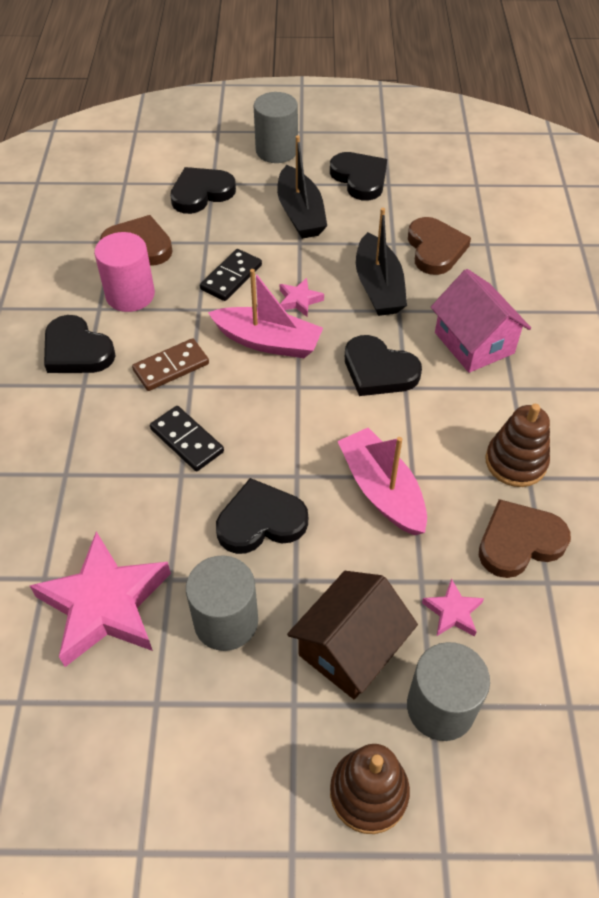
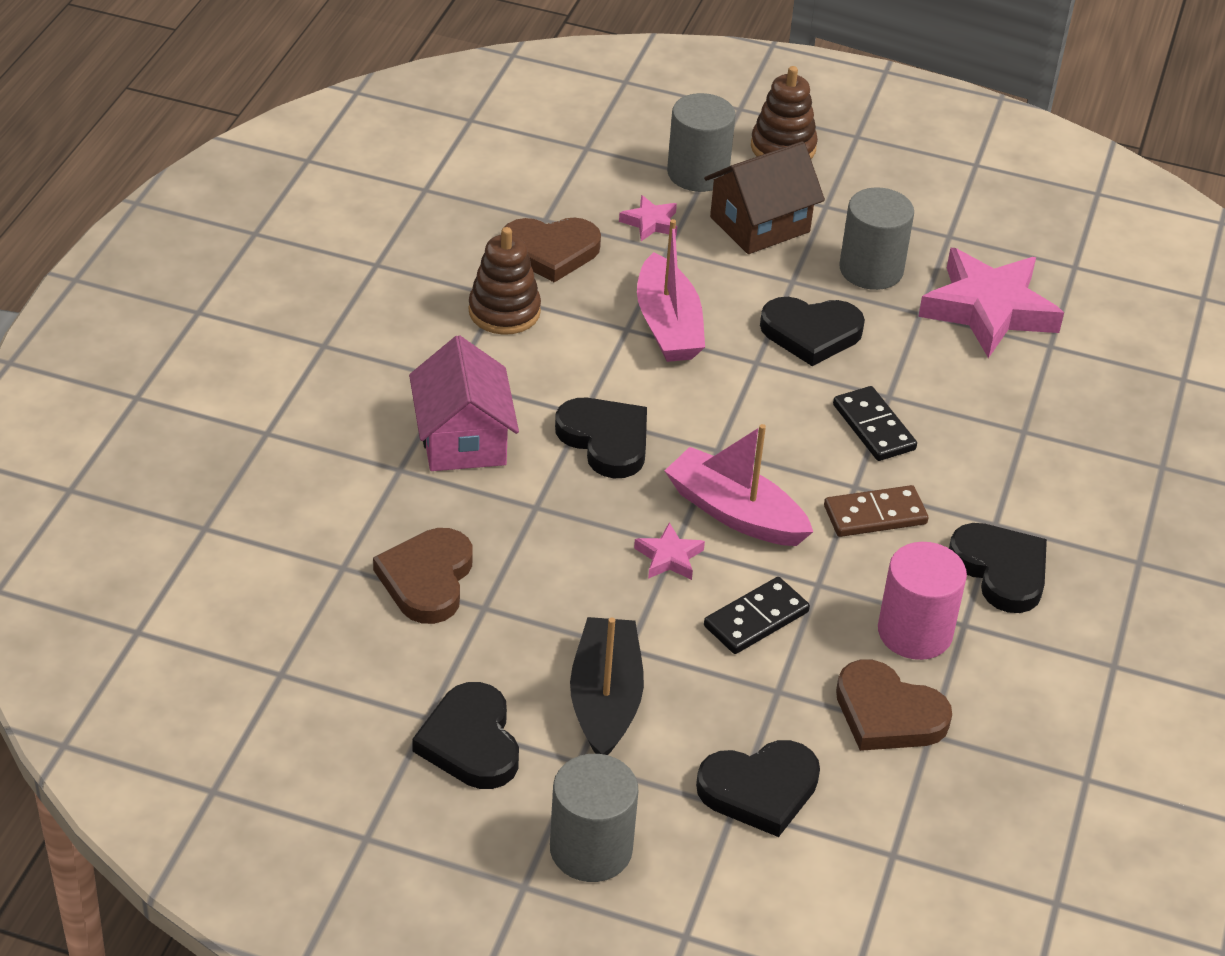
camera: 165 degrees left, 10 degrees down
(378, 287) = (546, 546): black boat -> none

